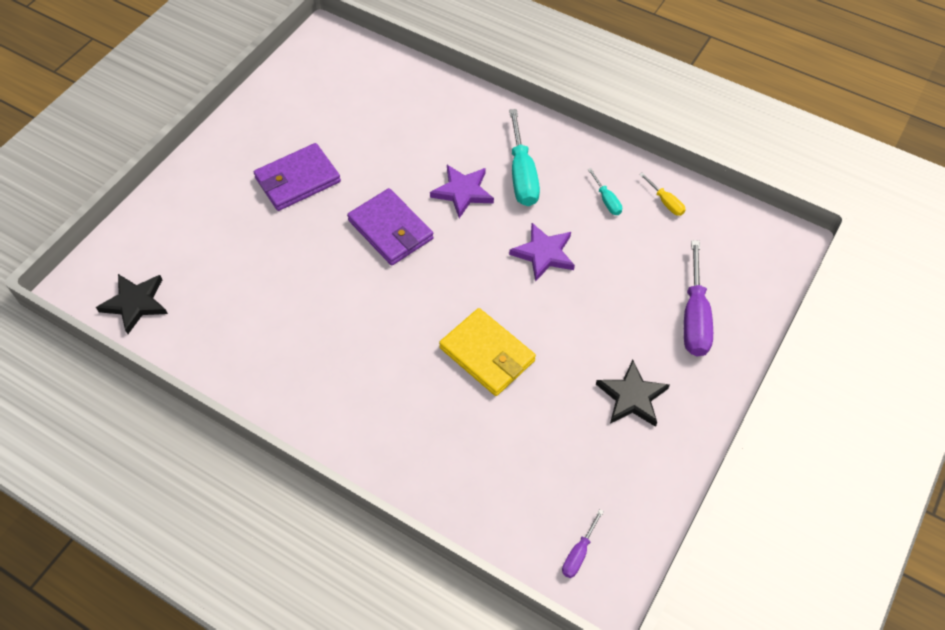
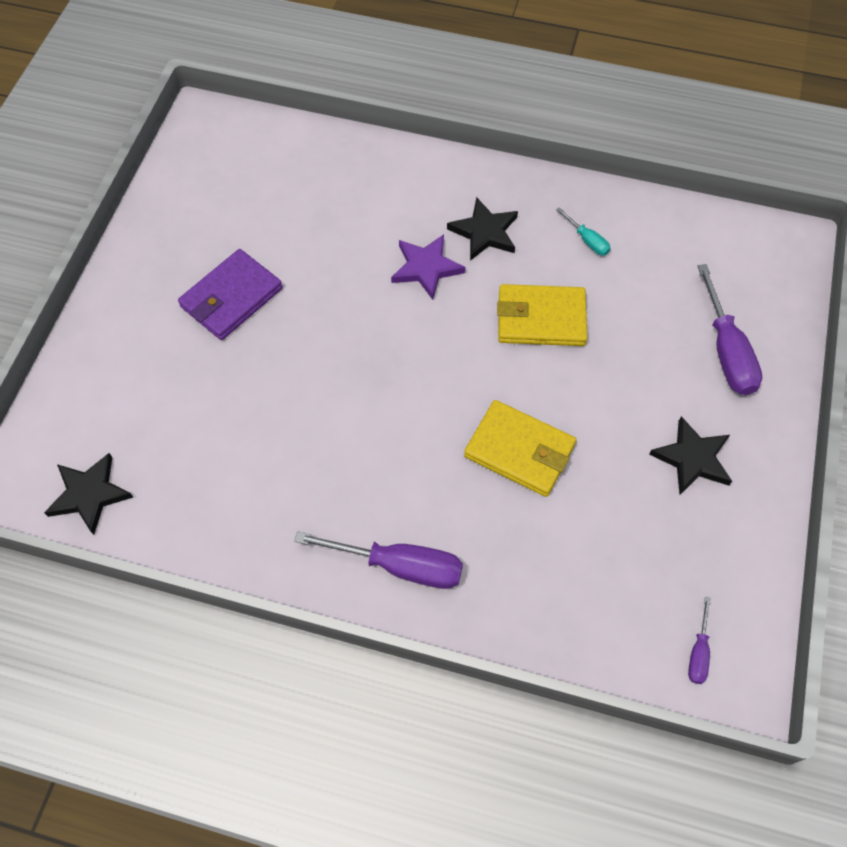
camera: 15 degrees left, 5 degrees up
(355, 419) = (399, 566): none -> purple screwdriver
(390, 230) = (360, 332): purple wallet -> none
(522, 174) = (484, 232): turquoise screwdriver -> black star
(543, 254) = (541, 318): purple star -> yellow wallet
(665, 202) = (650, 228): yellow screwdriver -> none

